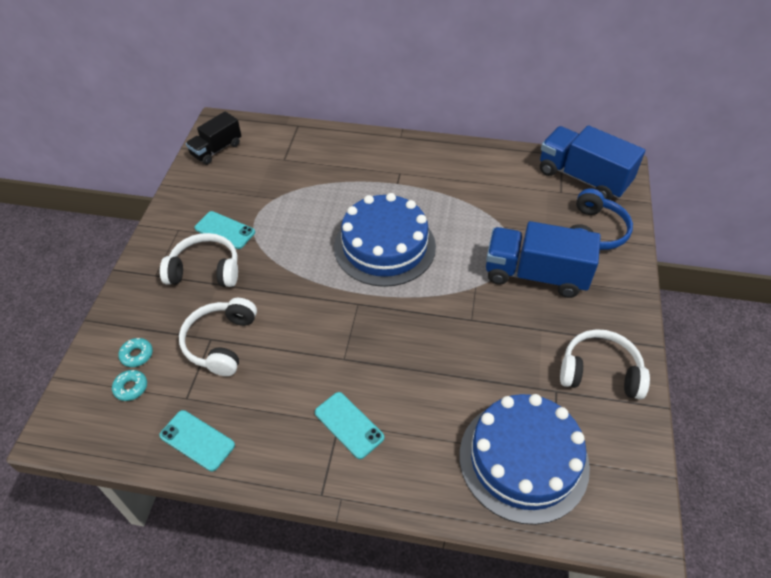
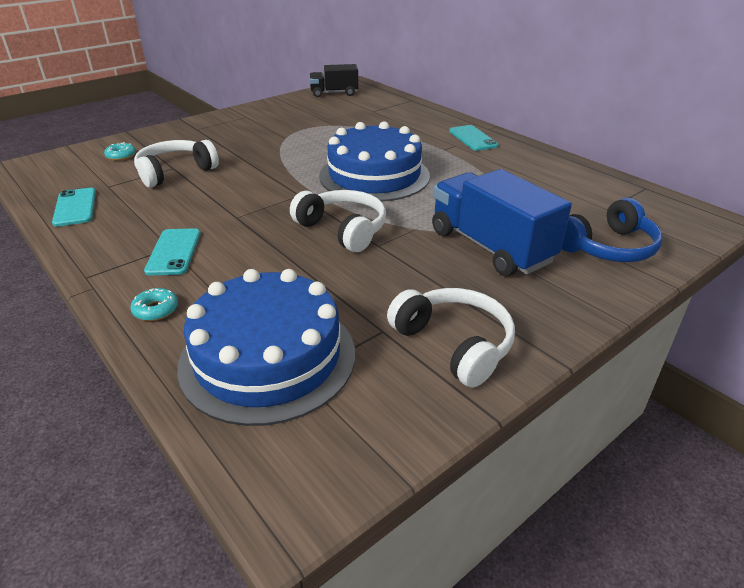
camera: 40 degrees right, 15 degrees down
(131, 387) = (91, 167): turquoise donut -> turquoise donut (156, 309)
(205, 270) = (228, 138): white headphones -> white headphones (343, 229)
(225, 230) = (274, 126): turquoise phone -> turquoise phone (473, 138)
(583, 178) = (650, 209): blue truck -> none

